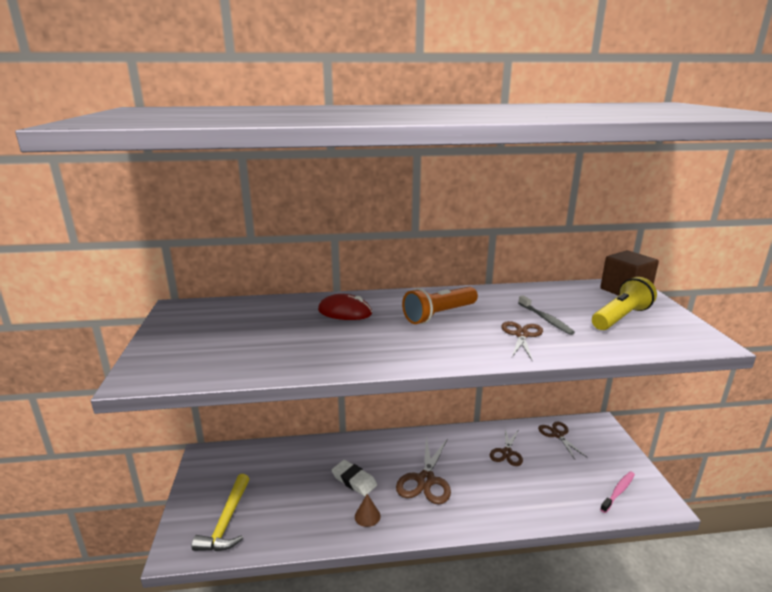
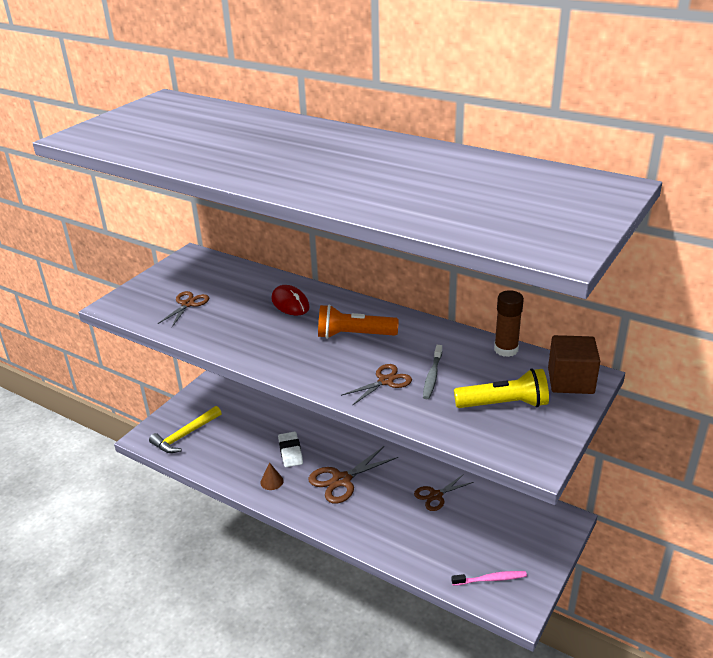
camera: 40 degrees right, 10 degrees up
(556, 288) = (506, 349): none -> brown glue stick
(557, 435) = (506, 506): brown scissors -> brown scissors (188, 304)

